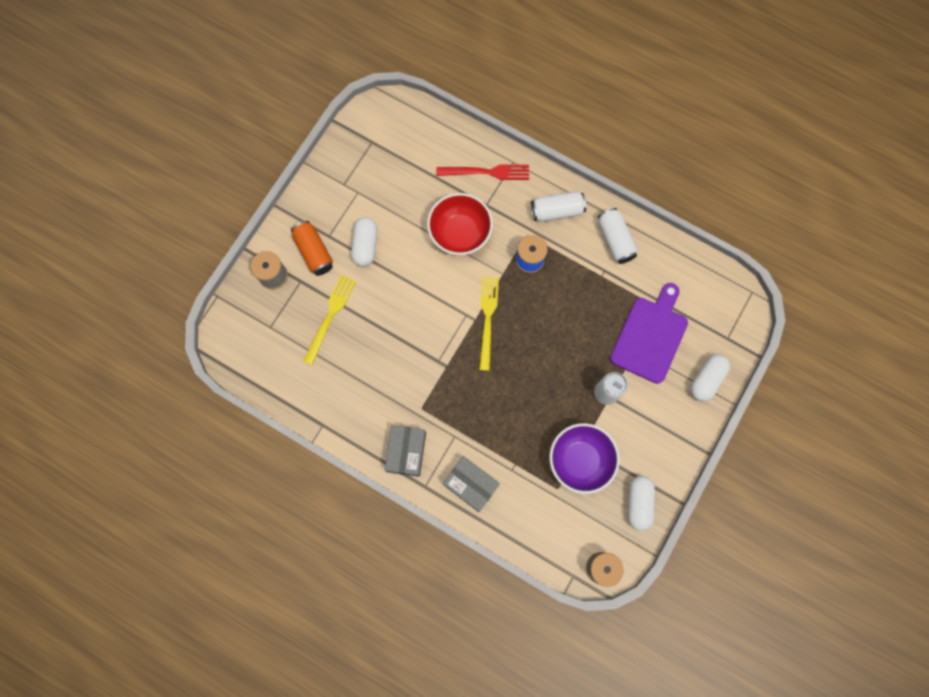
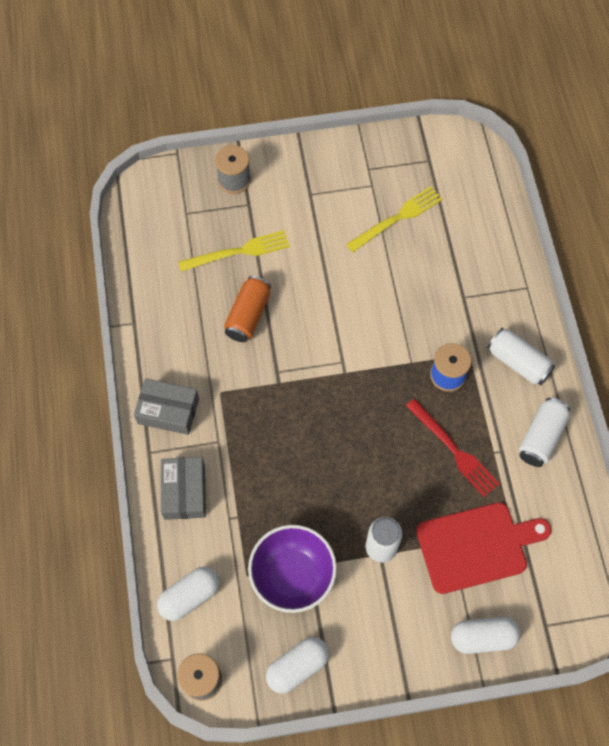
camera: 50 degrees right, 10 degrees down
(314, 252) = (284, 194): orange can -> orange can (248, 315)
(365, 246) = (329, 229): white capsule -> white capsule (190, 596)
(406, 452) = (168, 411): grey box -> grey box turned 45 degrees clockwise
(460, 233) = (414, 296): red bowl -> none
(486, 172) = (494, 273): red fork -> red fork (453, 450)
(488, 319) = (355, 383): yellow fork -> yellow fork (397, 218)
(650, 336) = (476, 546): purple cutting board -> red cutting board

